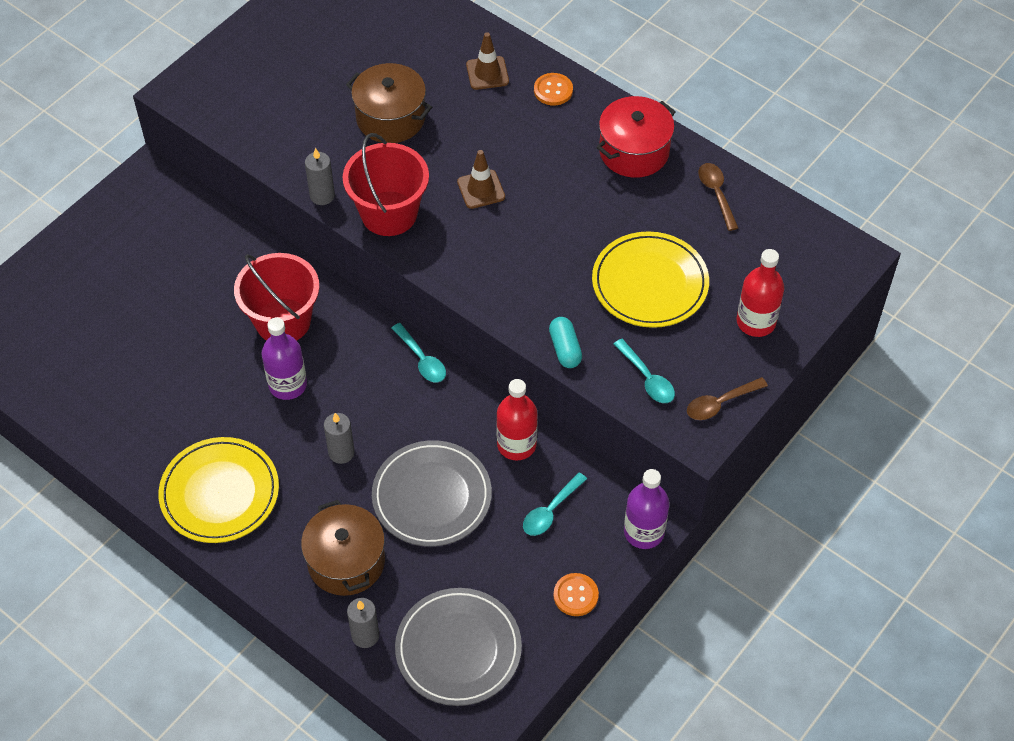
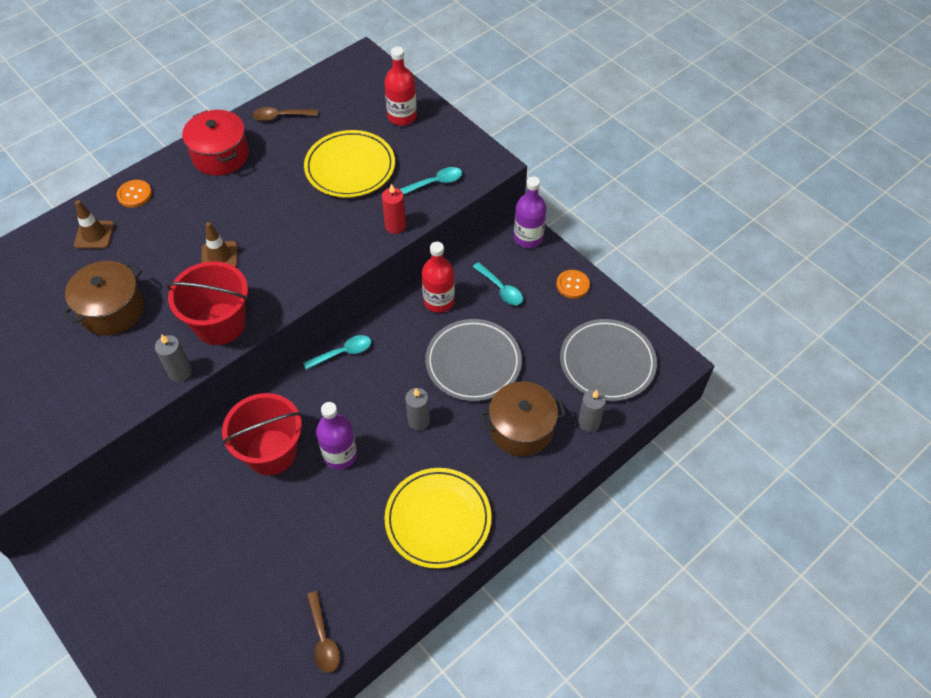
camera: 80 degrees left, 0 degrees up
(565, 349) = (395, 226): turquoise capsule -> red candle
(720, 403) = (466, 147): brown spoon -> brown spoon (323, 638)

